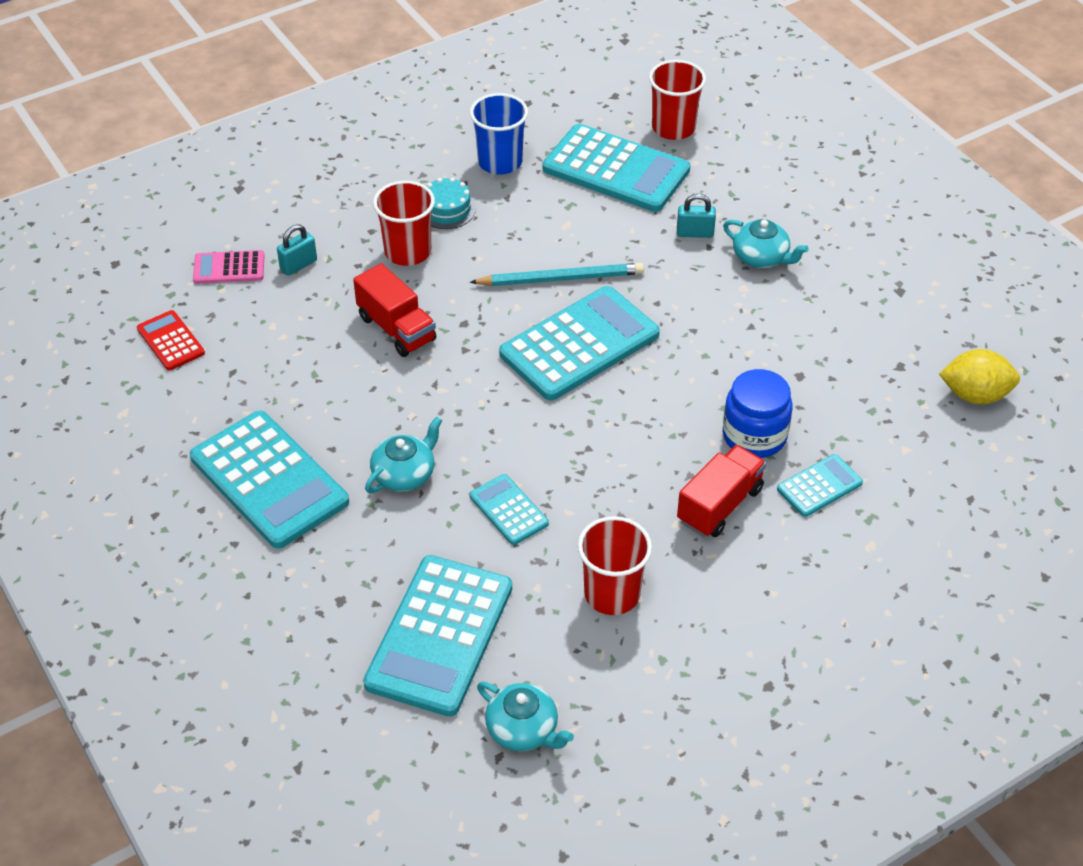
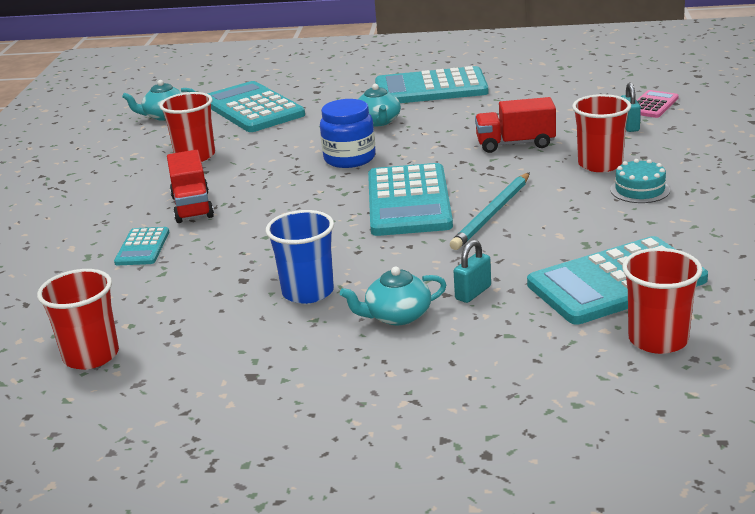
camera: 130 degrees right, 20 degrees down
(170, 341) = (593, 80): red calculator -> none
(500, 162) = (688, 228): blue cup -> blue cup (308, 292)
(508, 510) = (302, 143): turquoise calculator -> none
(754, 436) = (222, 239): blue jar -> blue jar (349, 158)
(975, 395) = (91, 356): yellow lemon -> red cup

